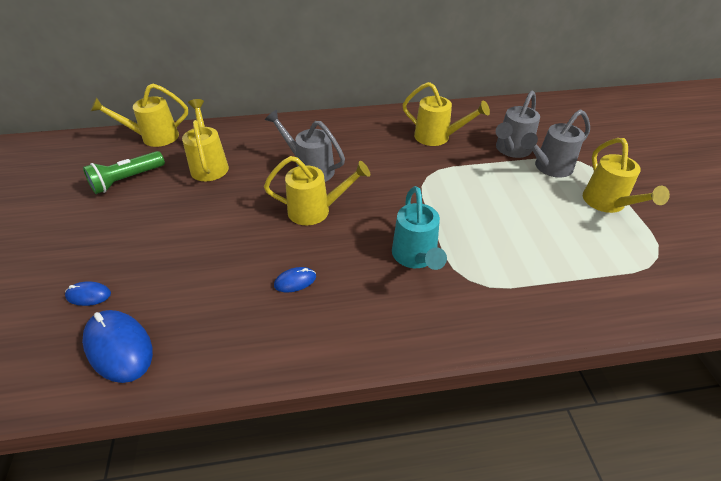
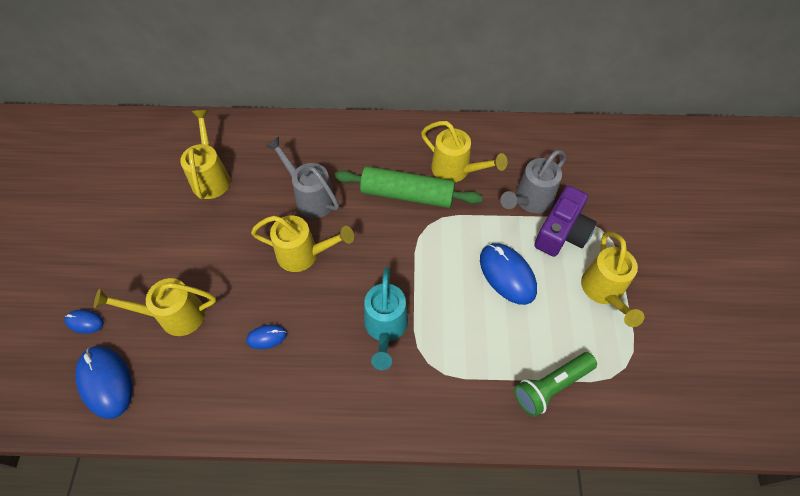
camera: 10 degrees right, 15 degrees up
(127, 180) = (130, 186): green flashlight -> green flashlight (551, 386)
(154, 137) = (162, 129): yellow watering can -> yellow watering can (174, 316)
(400, 158) = (407, 195): none -> green rolling pin
(515, 202) = (507, 274): none -> blue mouse
(549, 167) = (562, 232): grey watering can -> purple camera

